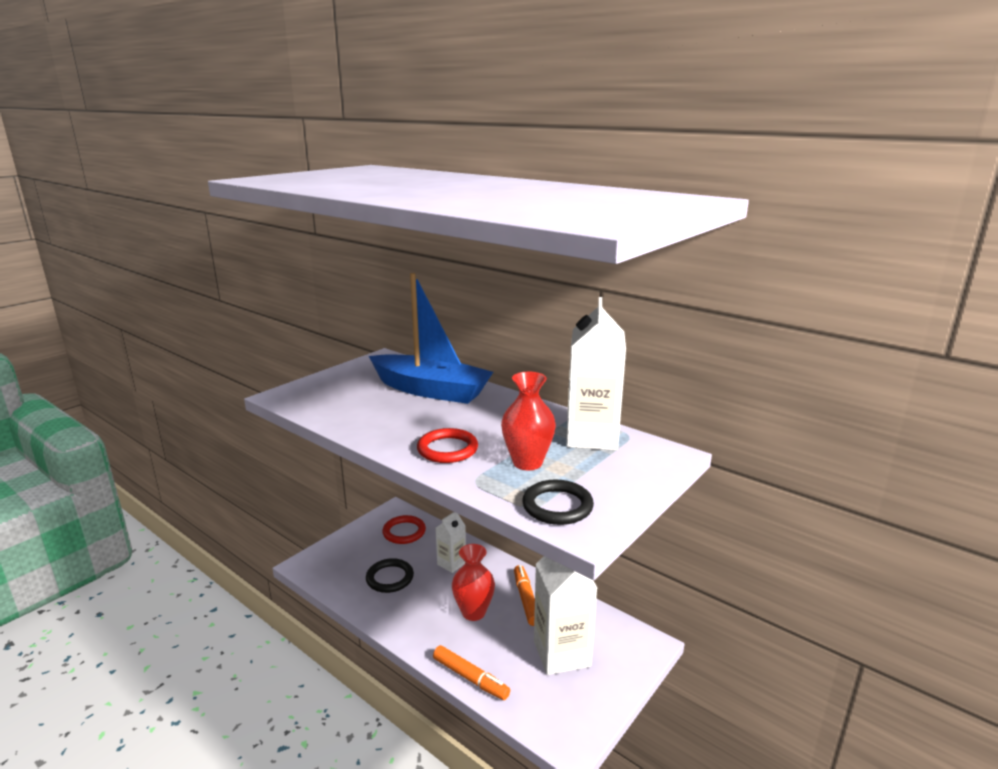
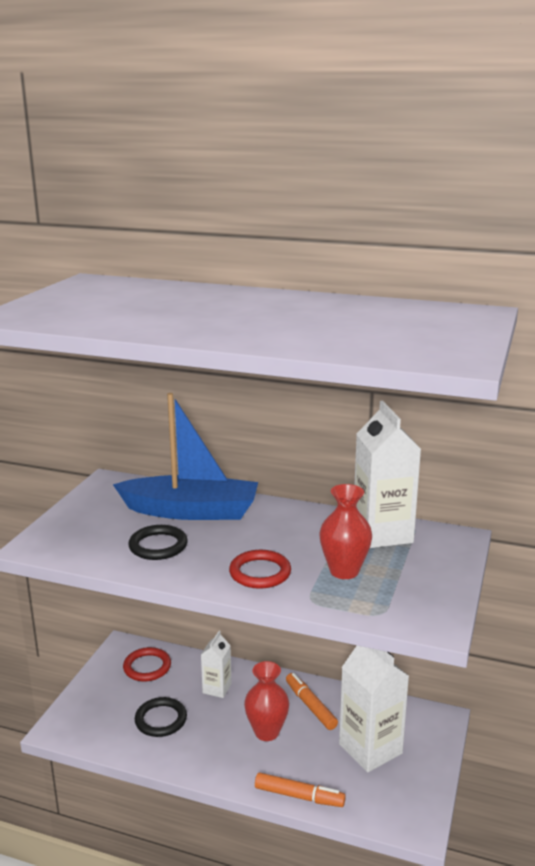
camera: 20 degrees left, 0 degrees up
(557, 506) = (401, 608): black ring -> black ring (158, 546)

